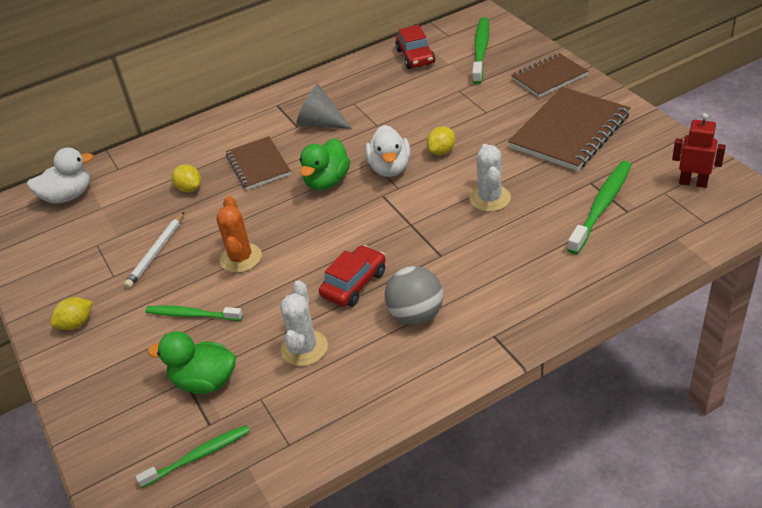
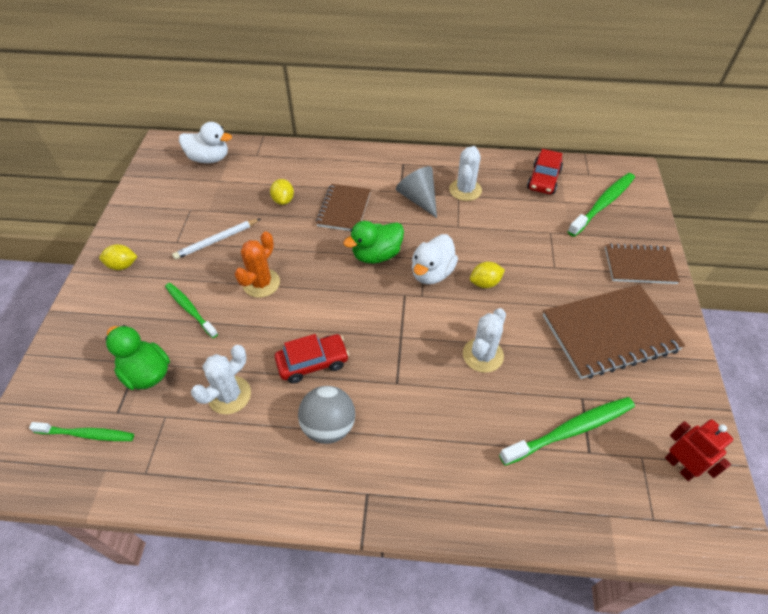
camera: 30 degrees right, 10 degrees up
(355, 96) = (465, 190): none -> white cactus

